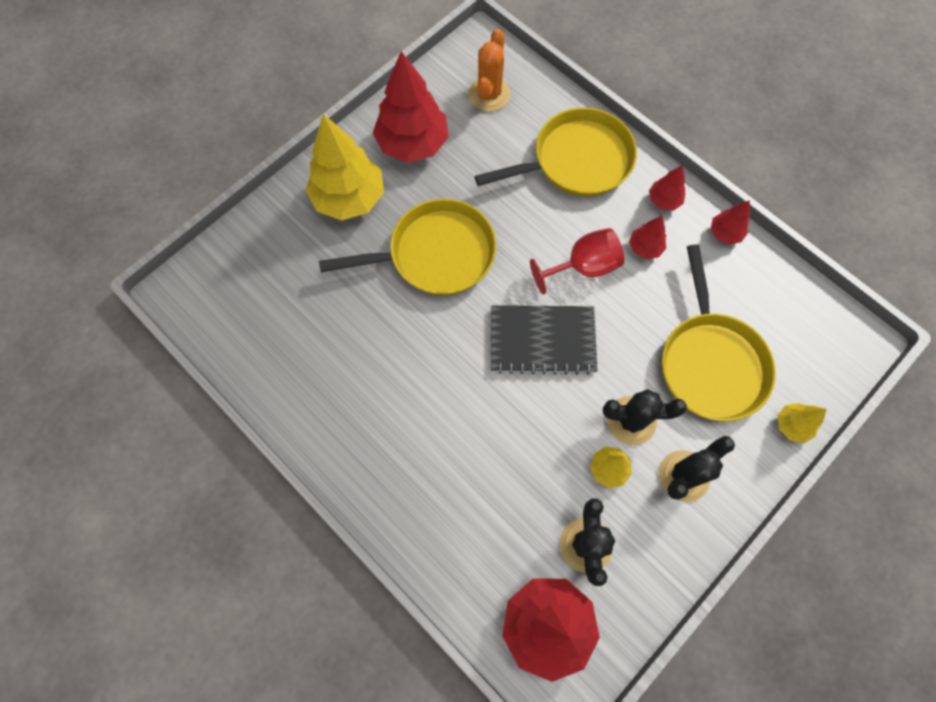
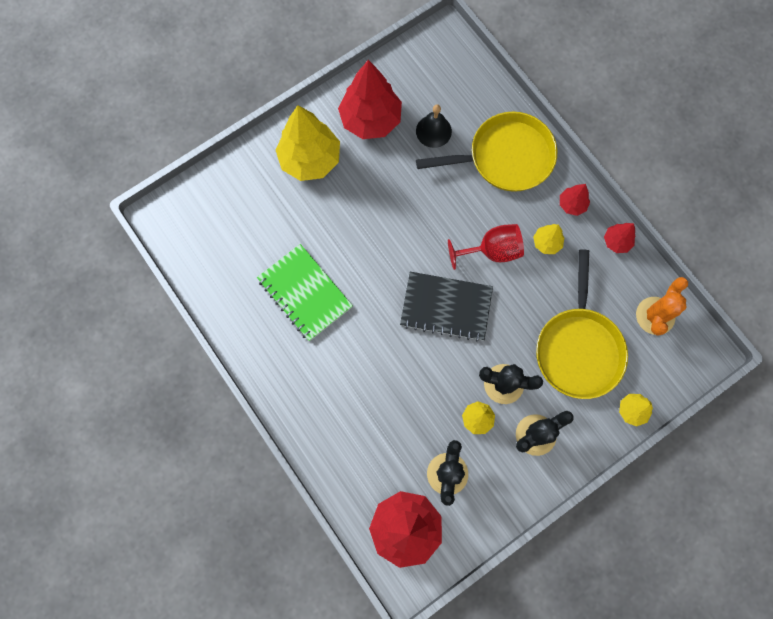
camera: 10 degrees right, 5 degrees up
(368, 353) = (305, 293): none -> green notebook
(435, 254) = (372, 220): yellow pan -> none
(488, 145) = (433, 131): none -> black bell
(489, 94) = (443, 85): orange cactus -> orange cactus (655, 316)
(645, 247) = (546, 243): red tree -> yellow tree

